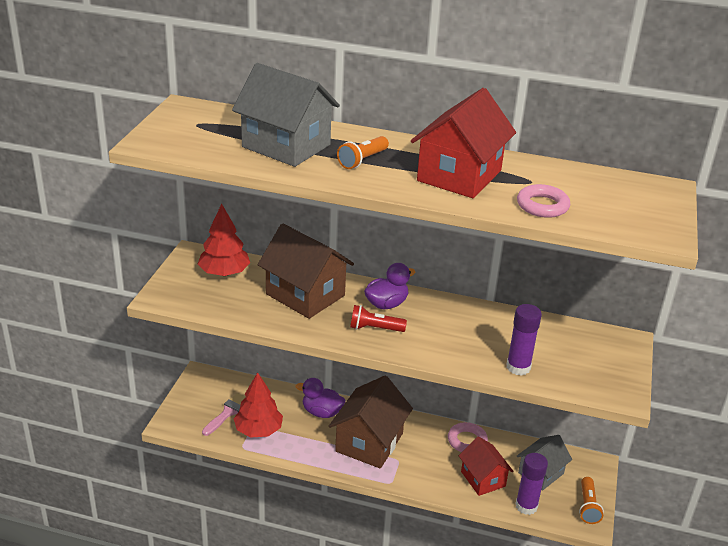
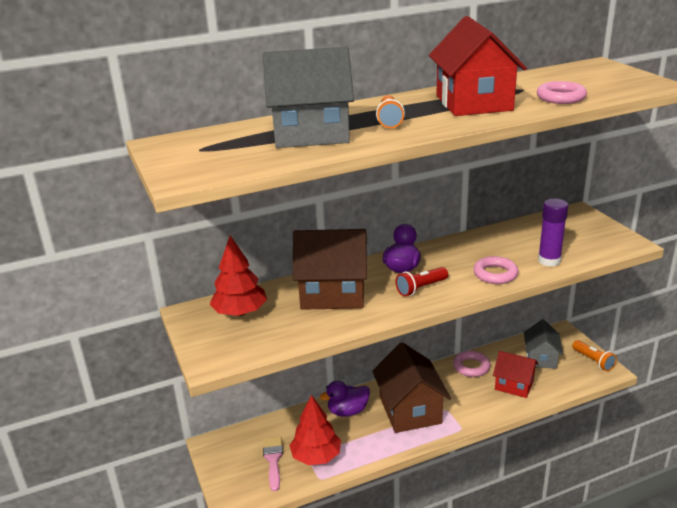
camera: 35 degrees left, 5 degrees down
(452, 351) = (495, 274): none -> pink ring
(526, 506) = (561, 385): purple glue stick -> none

